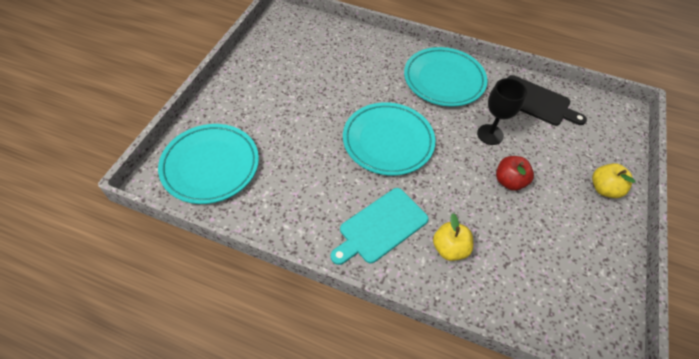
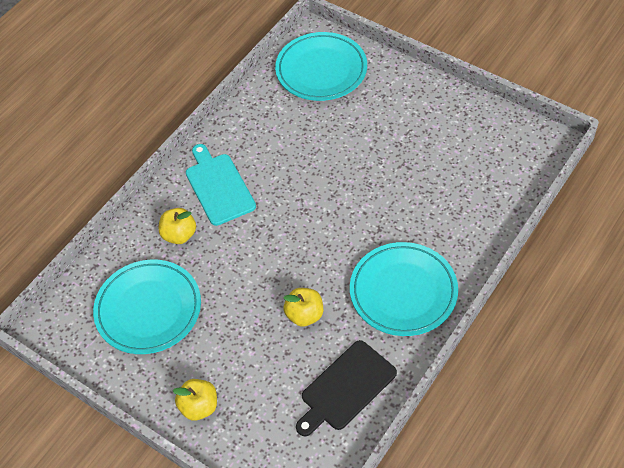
camera: 110 degrees right, 0 degrees up
(388, 141) = (318, 212): turquoise plate -> turquoise plate (148, 309)
(490, 134) = (304, 315): black goblet -> yellow apple
(509, 181) = (236, 312): red apple -> none

